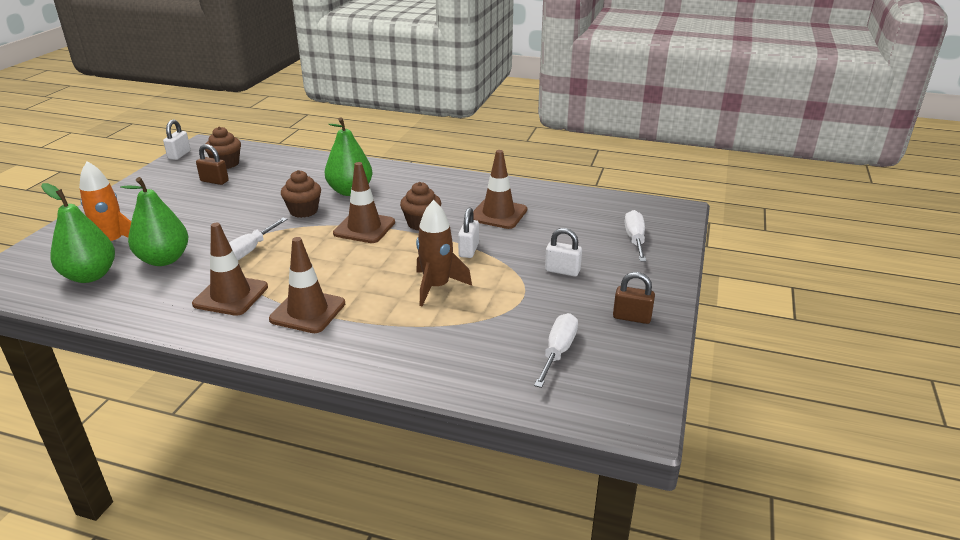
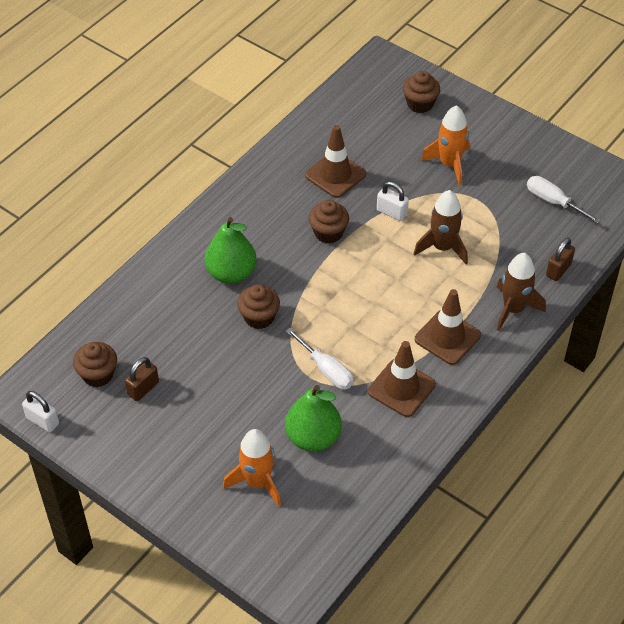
camera: 70 degrees left, 20 degrees up
(90, 276) = (320, 497): green pear -> none
(364, 228) = (318, 276): brown traffic cone -> none
(365, 349) = (513, 309): none -> brown rocket
(562, 271) = (449, 164): white padlock -> orange rocket
(632, 317) = (527, 148): brown padlock -> brown padlock (558, 270)
(635, 239) = (420, 104): white screwdriver -> brown cupcake

